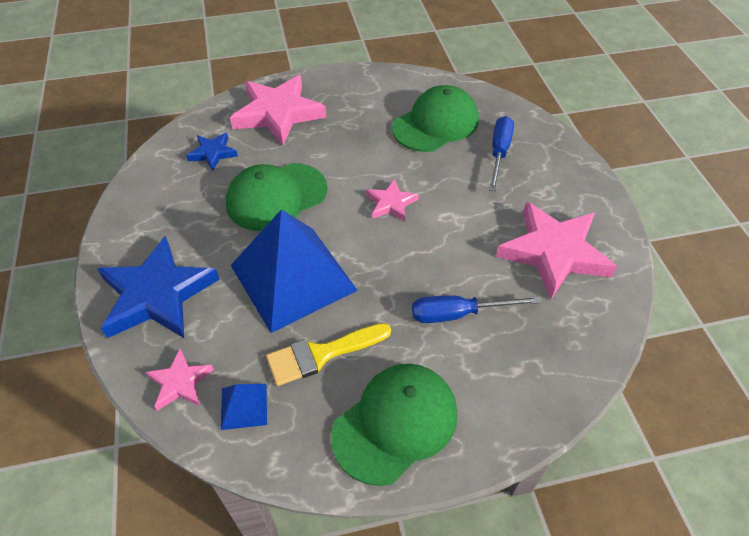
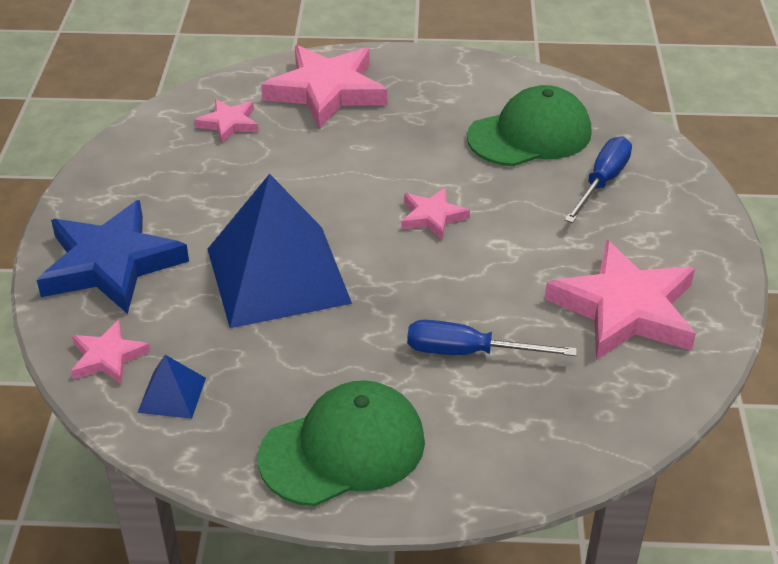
camera: 15 degrees right, 10 degrees down
(213, 153) = (228, 123): blue star -> pink star
(276, 197) = (290, 185): green cap -> none
(321, 354) = (281, 361): yellow brush -> none

